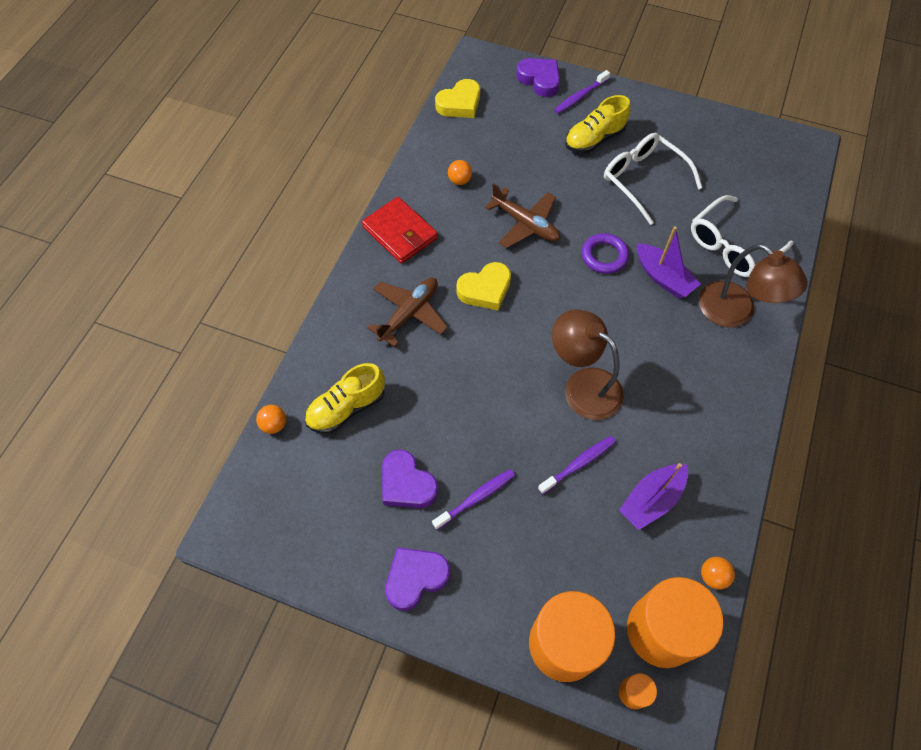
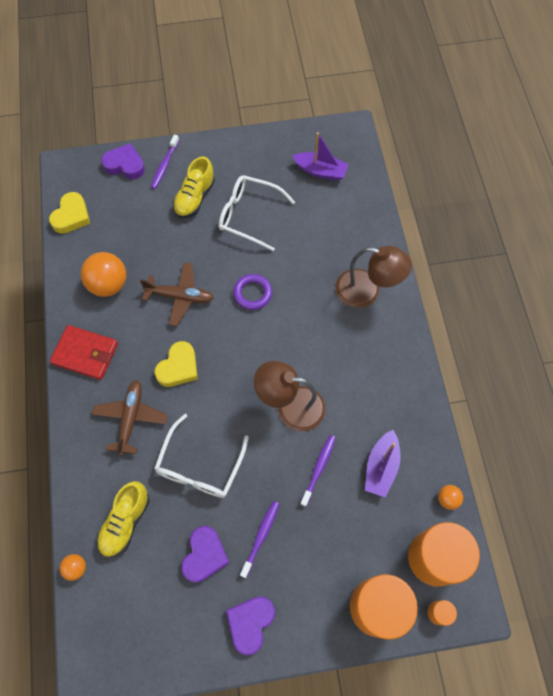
camera: 30 degrees left, 5 degrees up
(407, 484) = (204, 555): purple heart -> purple heart turned 90 degrees counterclockwise
(459, 180) = (108, 284): orange ball -> orange ball, size x2.05
(663, 277) = (303, 289): purple boat -> purple boat (320, 171)
(731, 246) = (338, 239): white glasses -> white glasses (199, 466)

